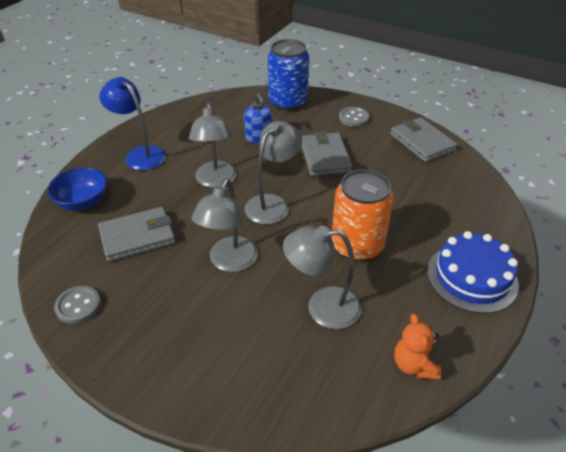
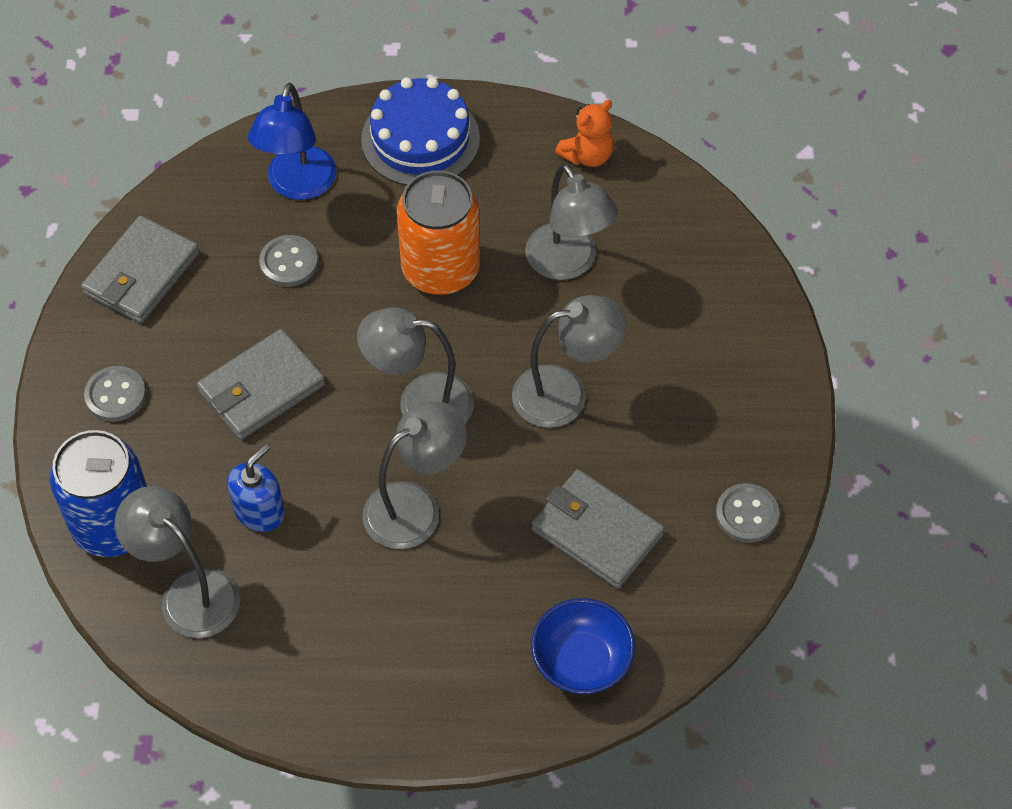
camera: 120 degrees left, 15 degrees up
(140, 154) = (419, 667): blue lamp -> blue lamp (298, 185)
(239, 110) = (188, 592): none -> grey lamp
(399, 189) = (289, 262): none -> grey button

